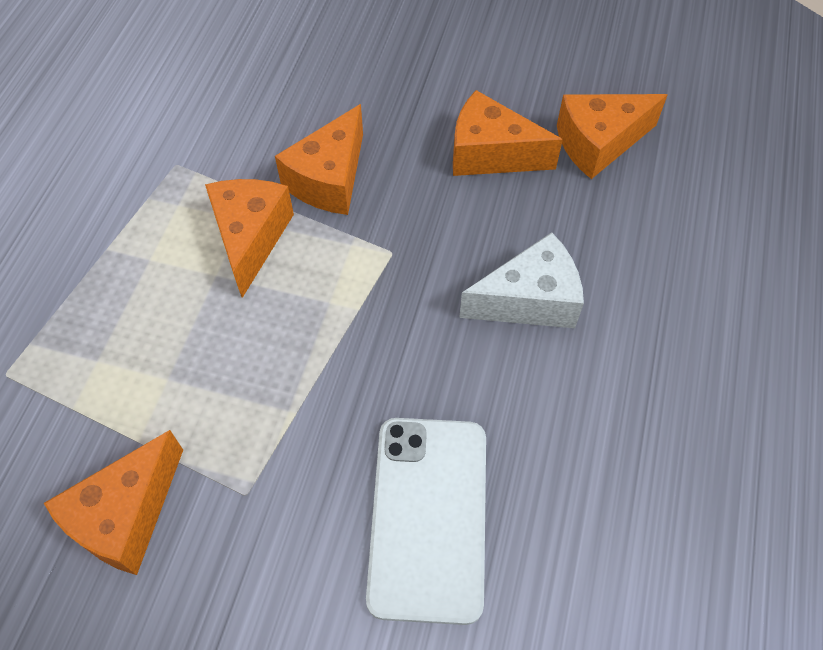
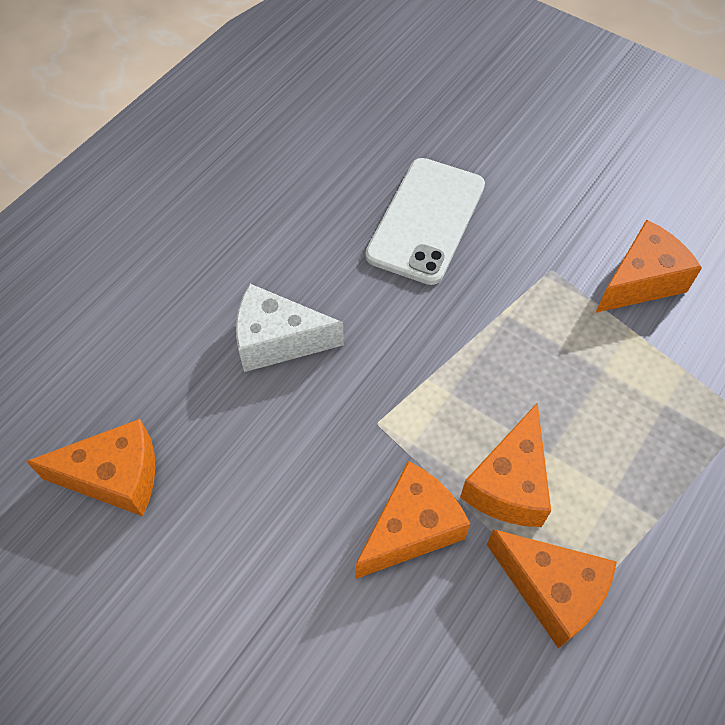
camera: 160 degrees left, 0 degrees up
(491, 154) = (231, 502): orange cheese -> orange cheese (551, 590)

